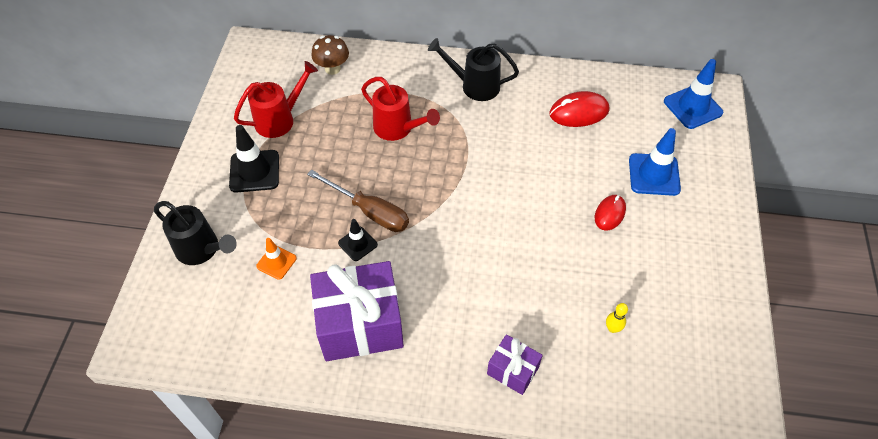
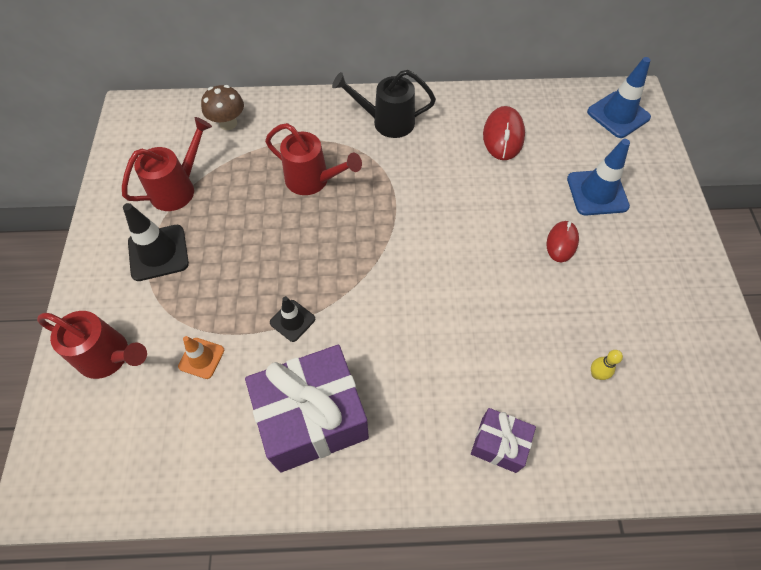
camera: 10 degrees left, 5 degrees up
(202, 250) = (109, 357): black watering can -> red watering can
(369, 211) = (299, 280): brown screwdriver -> none
(579, 112) = (503, 136): red mouse -> red mouse turned 60 degrees counterclockwise

